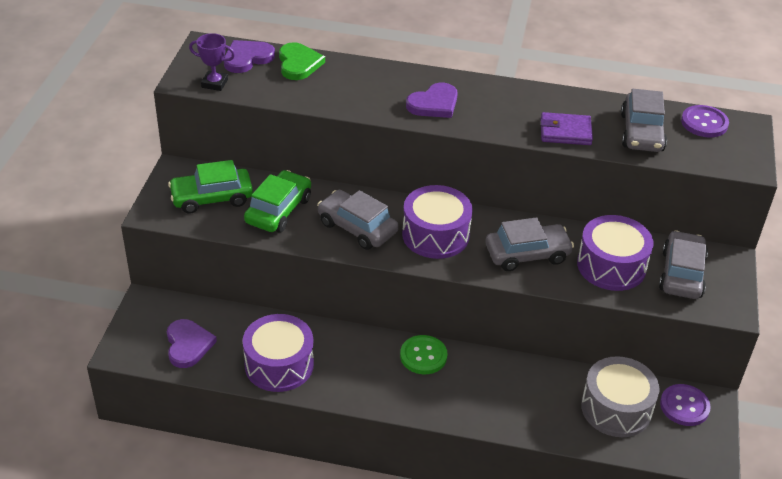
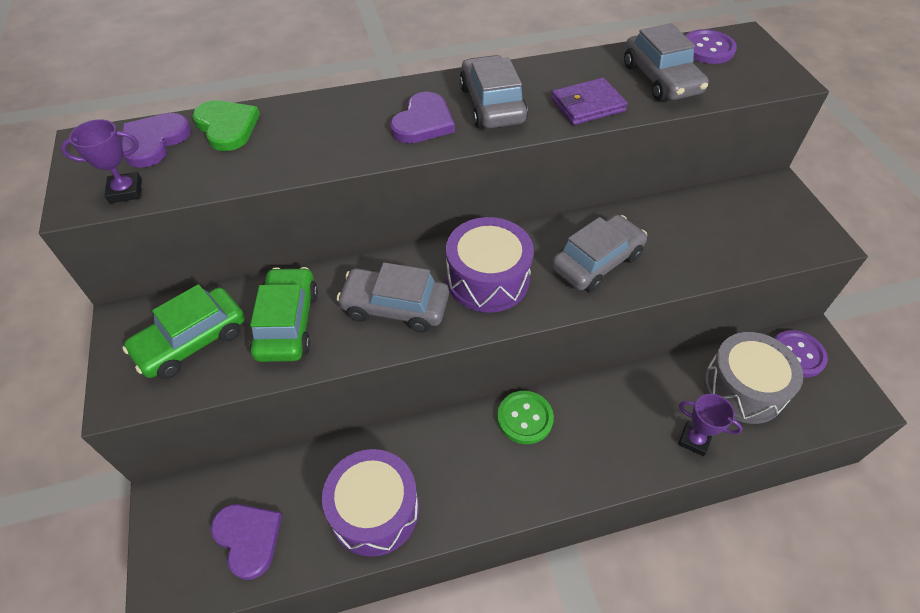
camera: 25 degrees left, 10 degrees up
(546, 423) = (694, 440): none -> purple trophy
(611, 266) = (685, 240): purple drum -> none
(681, 274) = (753, 220): grey car -> grey car (492, 104)

